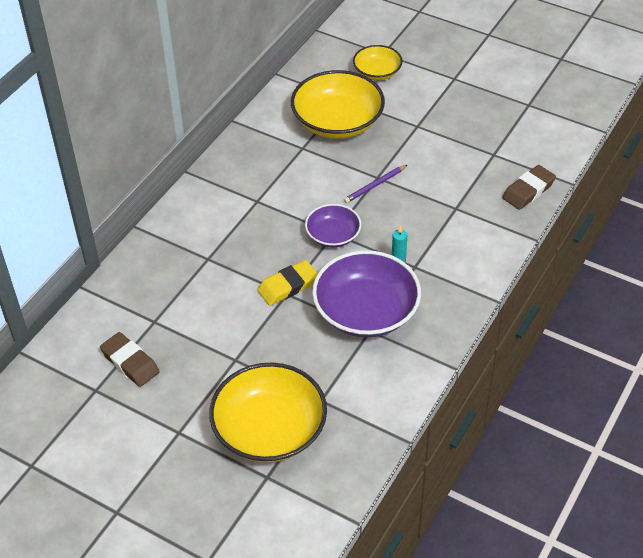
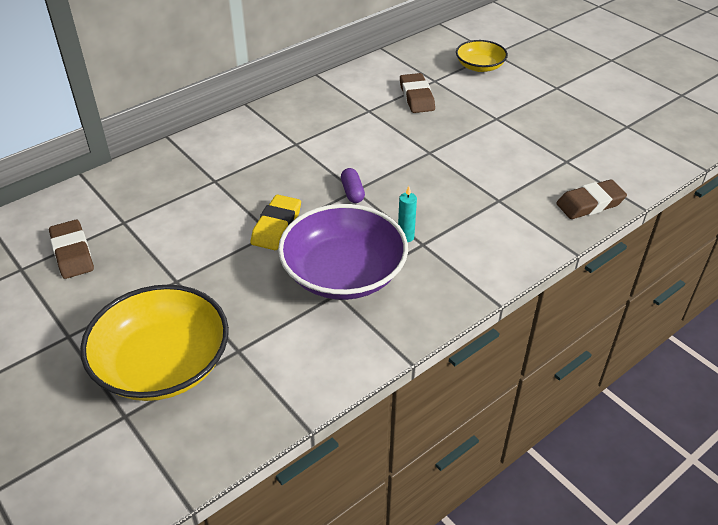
camera: 20 degrees right, 5 degrees down
(288, 286) = (276, 226): yellow eraser -> yellow eraser turned 60 degrees counterclockwise
(333, 235) = (352, 192): purple bowl -> purple capsule
(337, 121) = (416, 97): yellow bowl -> brown eraser
(375, 185) = (422, 159): purple pencil -> none

